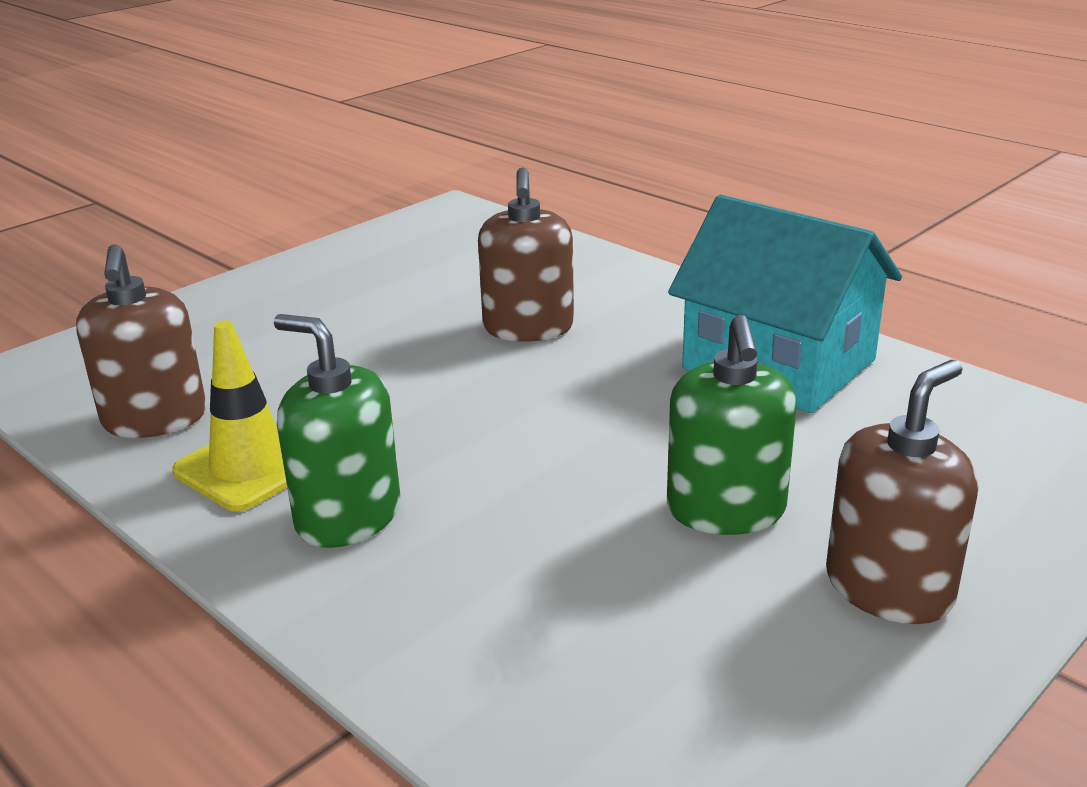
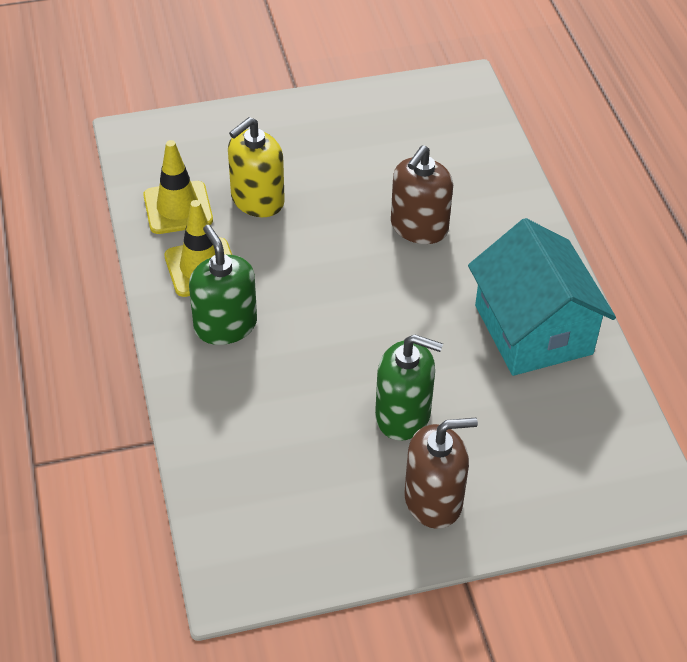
camera: 30 degrees right, 20 degrees up
(155, 419) = (178, 208): brown soap dispenser -> yellow traffic cone
(276, 373) = (257, 200): none -> yellow soap dispenser
(726, 510) = (403, 415): green soap dispenser -> green soap dispenser turned 105 degrees counterclockwise

